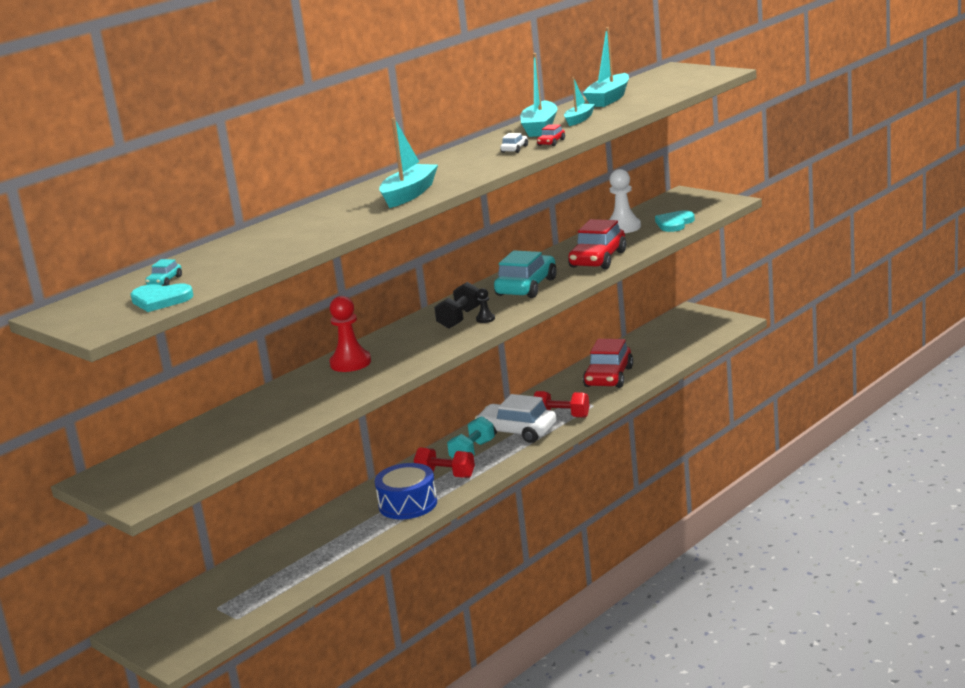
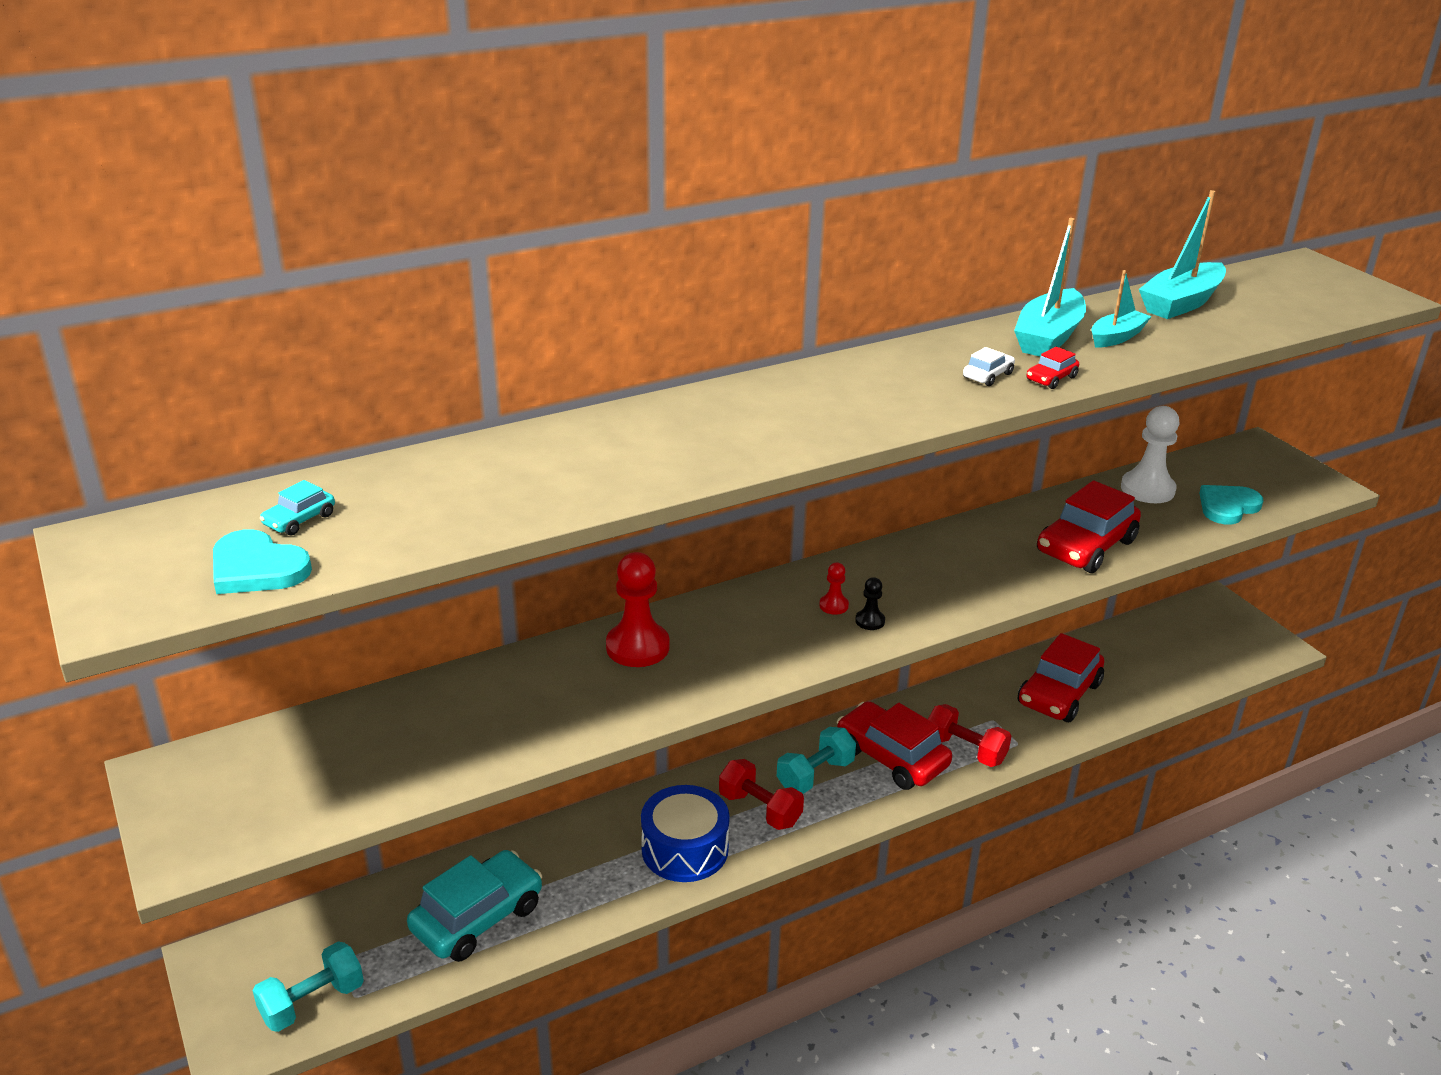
camera: 15 degrees right, 10 degrees up
(211, 628) = (312, 1002): none -> turquoise dumbbell
(409, 194) = (776, 432): turquoise boat -> none
(459, 318) = (833, 605): black dumbbell -> red pawn
(517, 432) = (891, 757): white car -> red car
(526, 287) = (958, 570): turquoise car -> turquoise car (477, 917)

